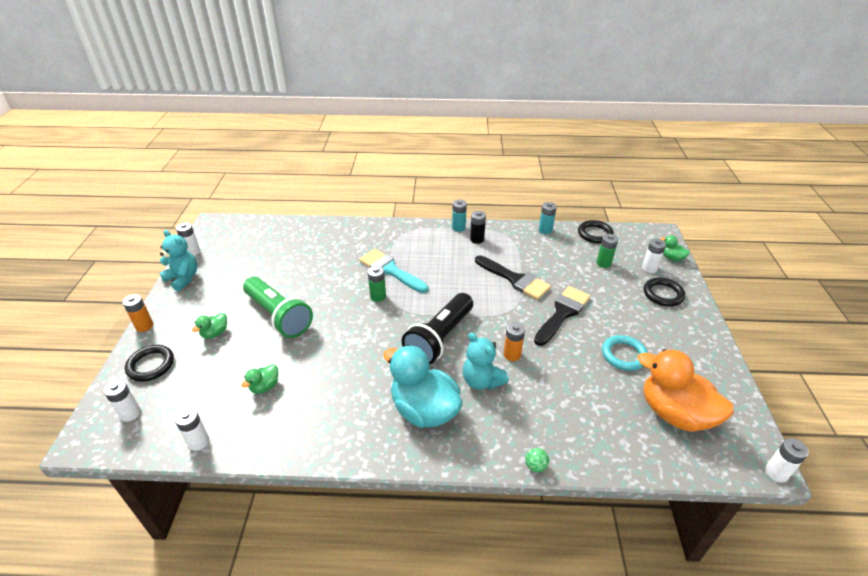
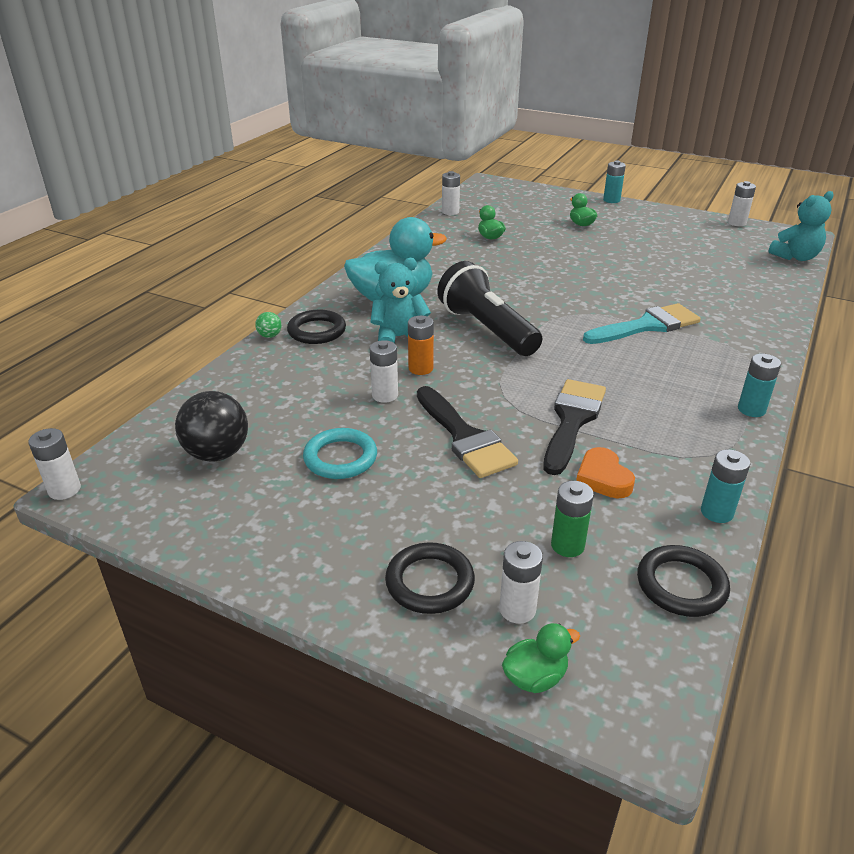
camera: 115 degrees right, 5 degrees down
(130, 413) = (502, 194): white battery -> white battery (385, 395)
(144, 326) = (611, 200): orange battery -> turquoise battery
(151, 365) = (554, 201): black ring -> black ring (317, 331)
(183, 278) = (683, 216): turquoise teddy bear -> turquoise teddy bear (795, 257)
(278, 316) = (589, 252): green flashlight -> none
(378, 296) = (592, 308): green battery -> none
(477, 239) = (706, 418): black battery -> none
(515, 279) = (572, 421): black brush -> black brush turned 135 degrees clockwise
(551, 262) = (603, 478): none -> orange heart
(675, 413) = (217, 453): orange duck -> black ball

